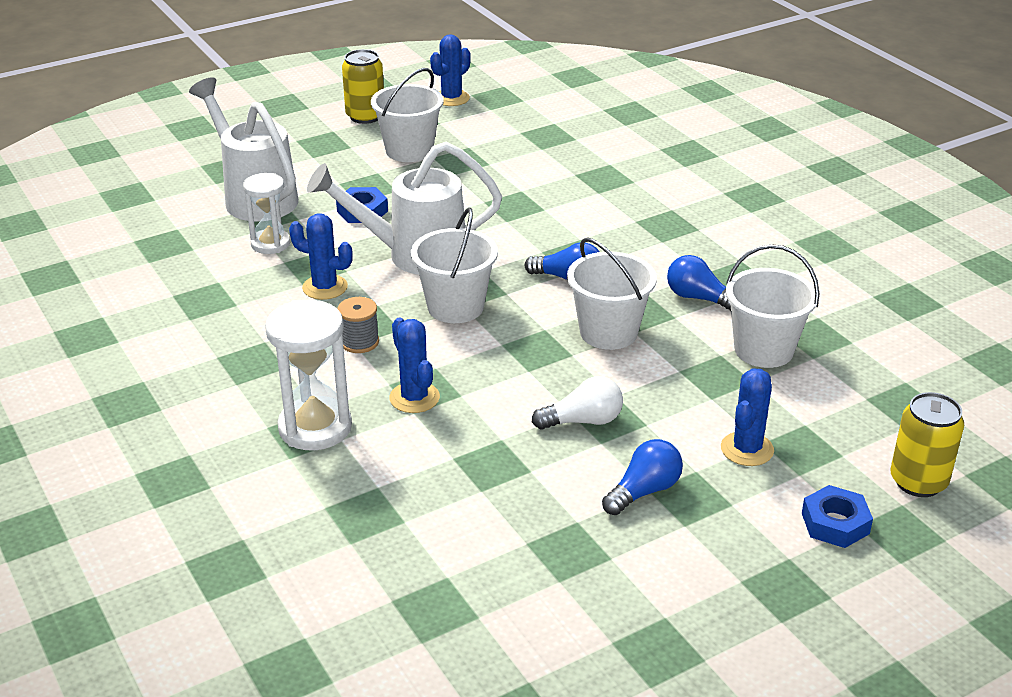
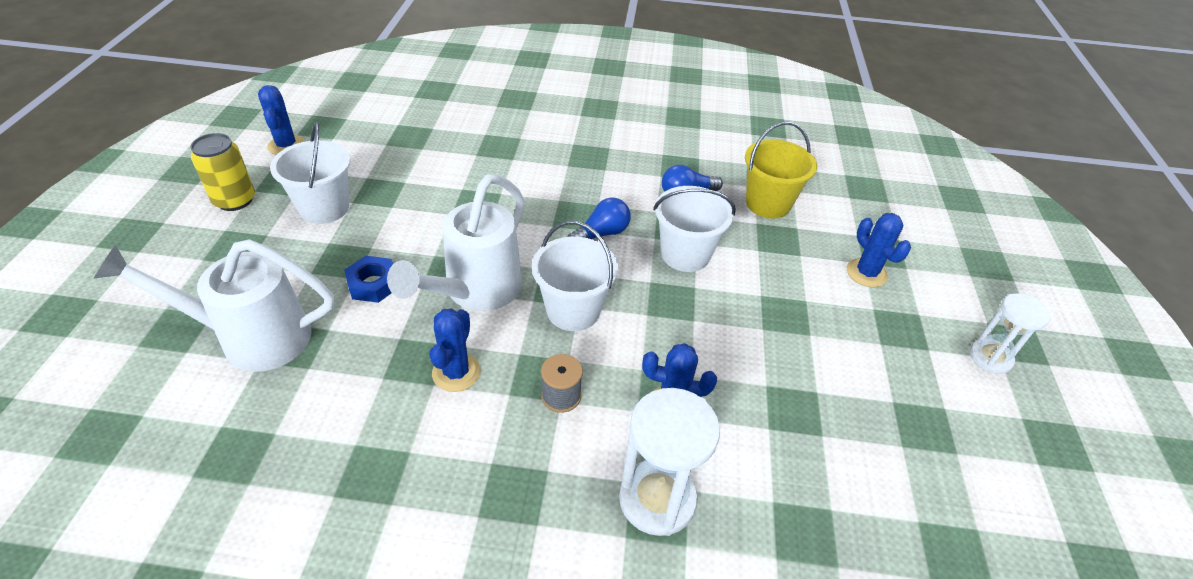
camera: 55 degrees left, 10 degrees up
(270, 244) = (343, 370): white hourglass -> white hourglass (990, 358)
(325, 287) = (456, 372): blue cactus -> blue cactus turned 45 degrees counterclockwise
(583, 421) = (778, 329): white light bulb -> none
(644, 491) = (880, 346): blue light bulb -> none
(763, 350) = (768, 203): white bucket -> yellow bucket
(835, 523) = (964, 283): blue nut -> none
(918, 481) = (943, 228): yellow can -> none

